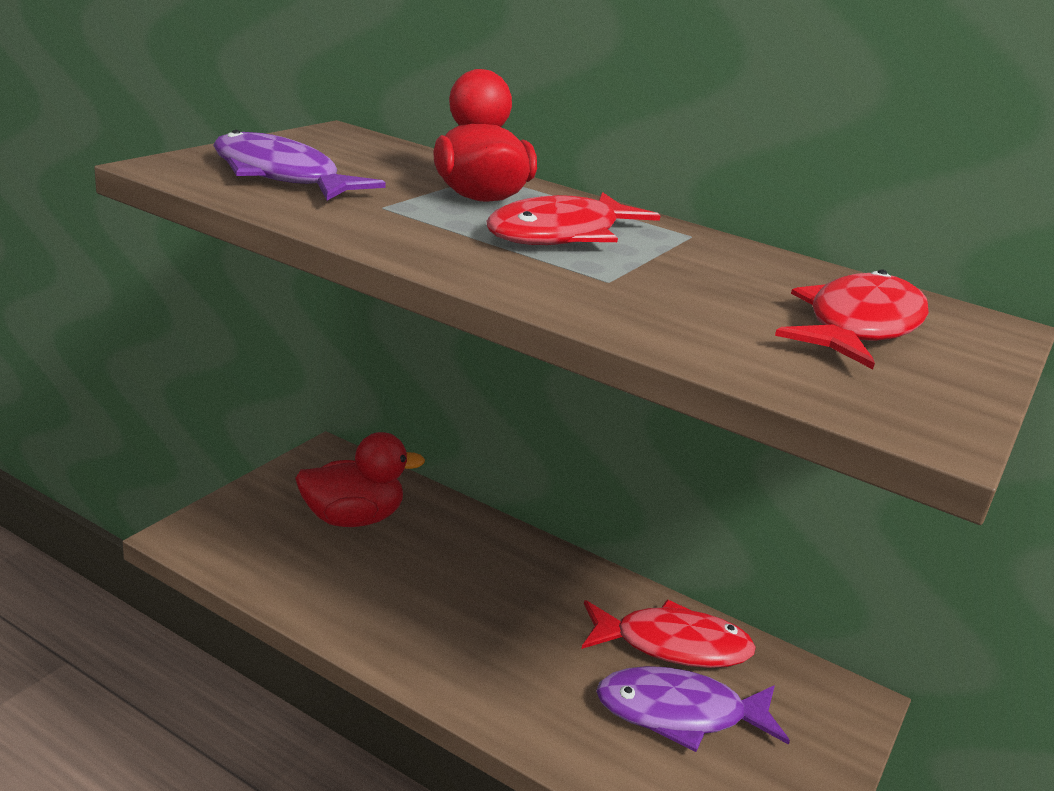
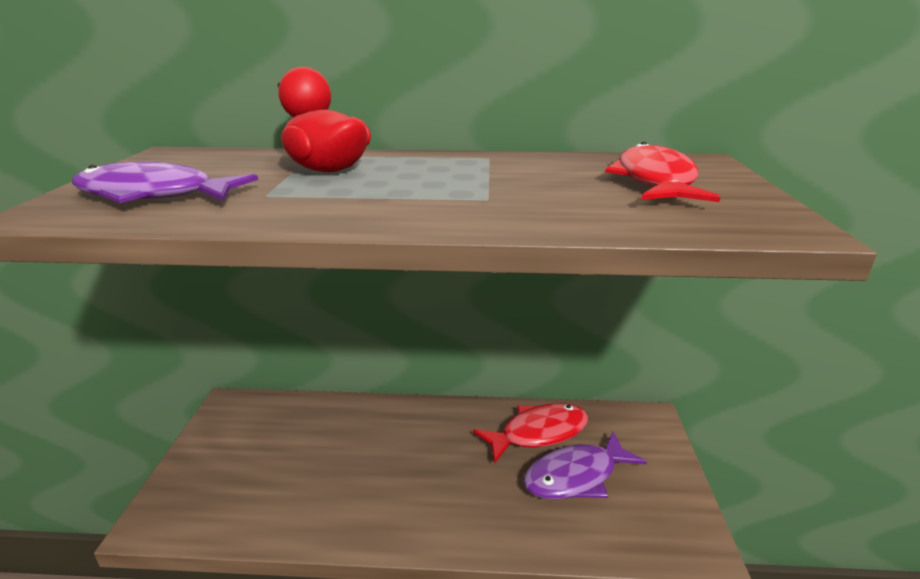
camera: 25 degrees left, 0 degrees up
(352, 518) = (277, 444): red duck -> none
(561, 235) = (415, 178): red fish -> none

